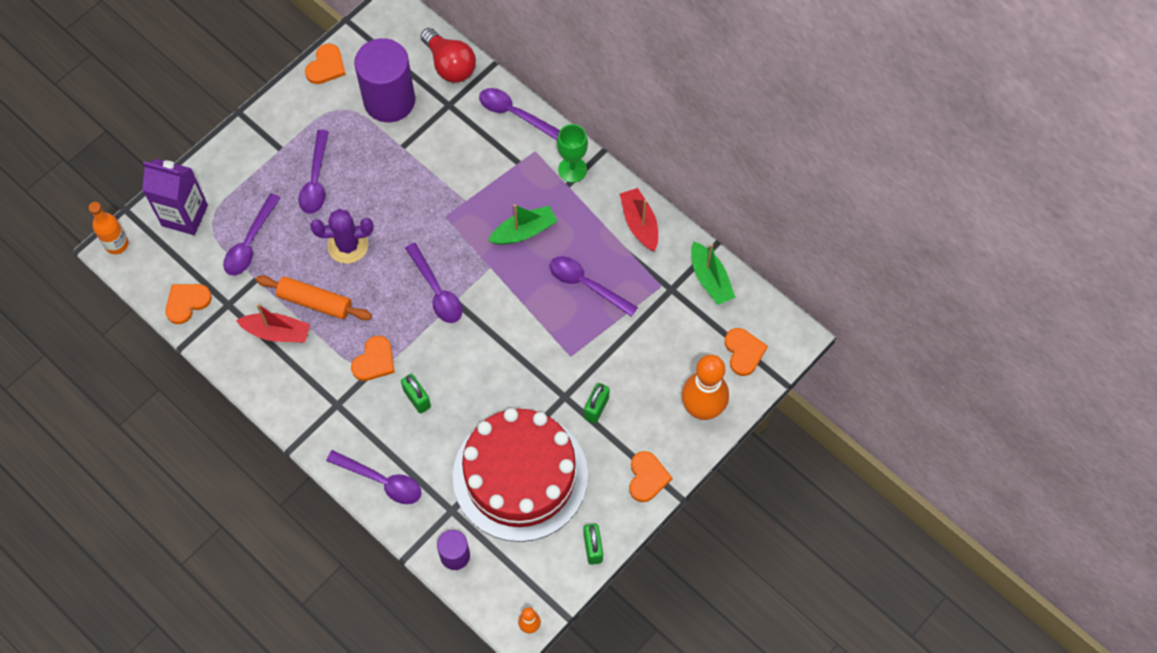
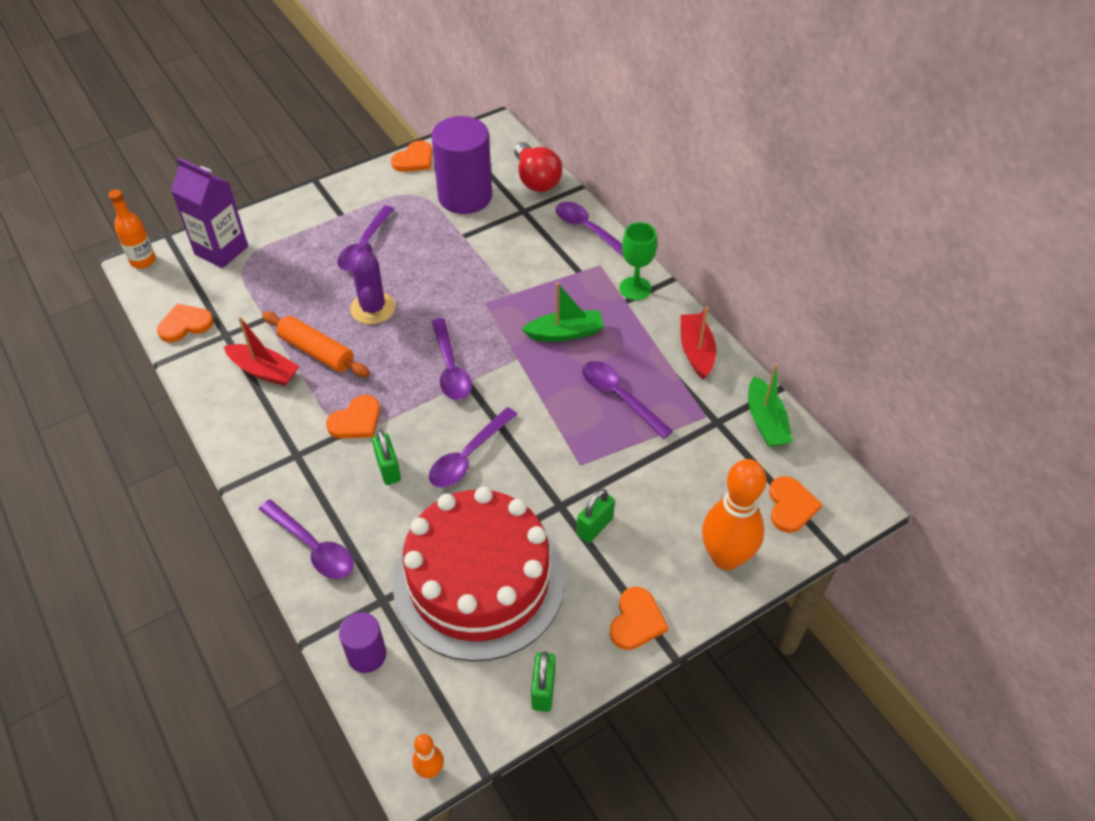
camera: 15 degrees right, 15 degrees down
(250, 243) = (274, 286): purple spoon -> purple spoon (468, 456)
(348, 245) = (373, 308): purple cactus -> purple cactus turned 75 degrees clockwise

